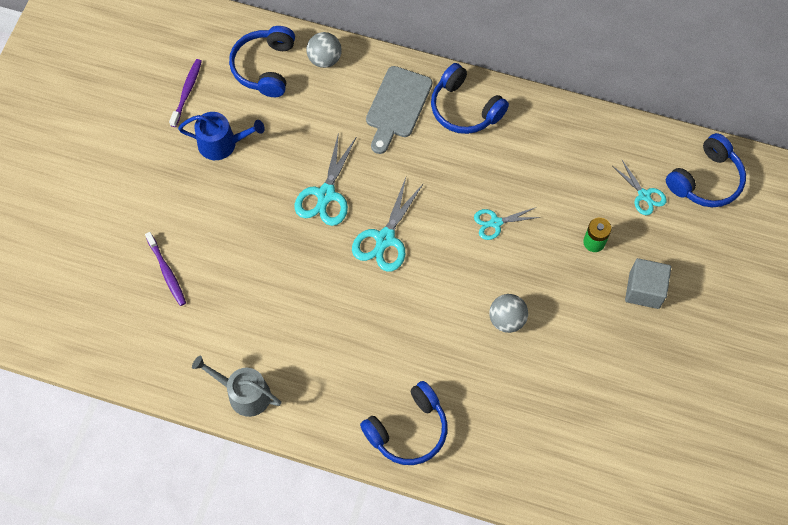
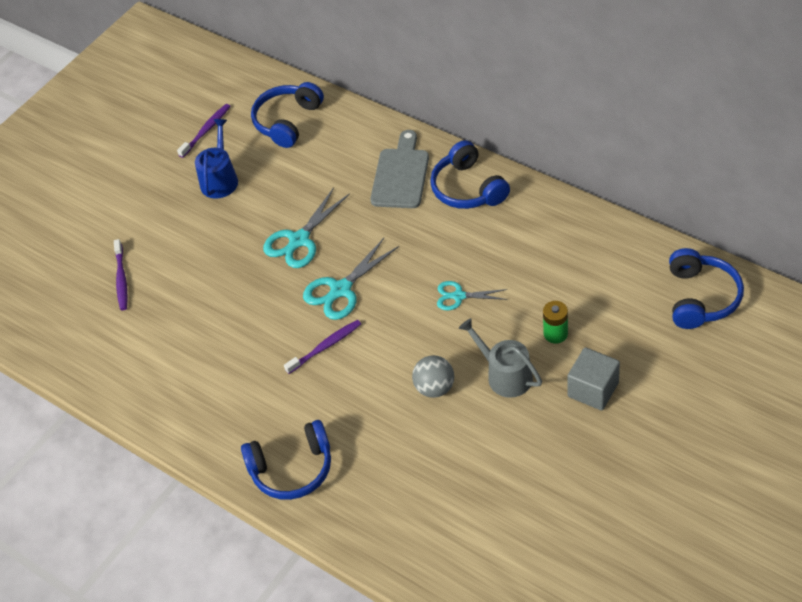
camera: 25 degrees right, 15 degrees down
(222, 143) = (220, 179): blue watering can -> blue watering can turned 105 degrees counterclockwise
(244, 393) = (146, 400): grey watering can -> grey watering can (505, 375)
(324, 59) = (347, 123): grey ball -> none
(392, 301) = (325, 347): none -> purple toothbrush
(397, 106) = (401, 175): grey cutting board -> grey cutting board turned 150 degrees clockwise
(644, 195) = (626, 300): turquoise scissors -> none
(705, 180) = (700, 298): blue headphones -> blue headphones turned 60 degrees counterclockwise

